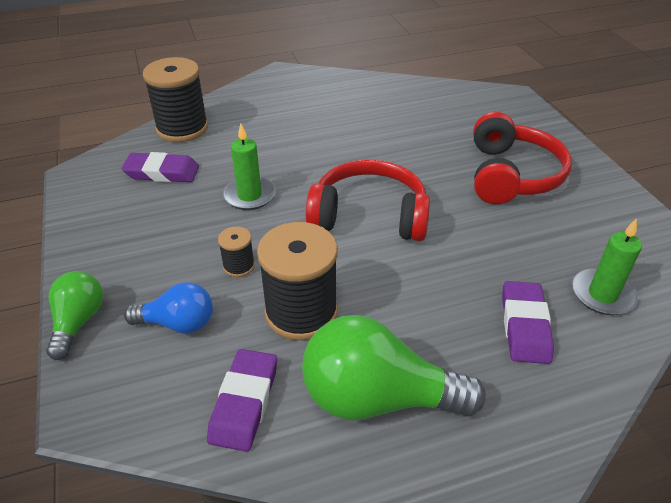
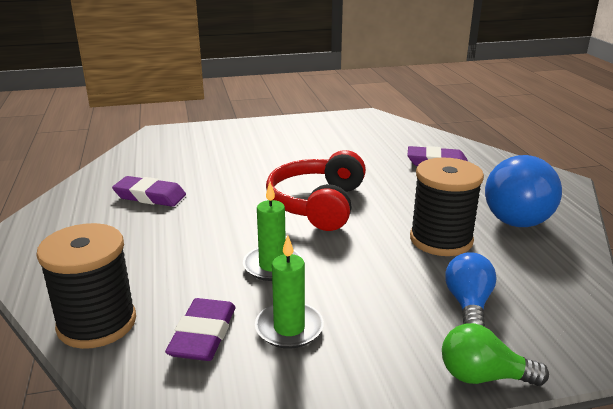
camera: 85 degrees left, 15 degrees down
(239, 266) = (385, 271): black spool -> none
(244, 402) = (542, 266): purple eraser -> purple eraser (150, 196)
(377, 398) = (515, 213): green light bulb -> blue light bulb
(511, 175) = (275, 146): red headphones -> none
(602, 294) = (405, 139): green candle -> green candle (289, 328)

